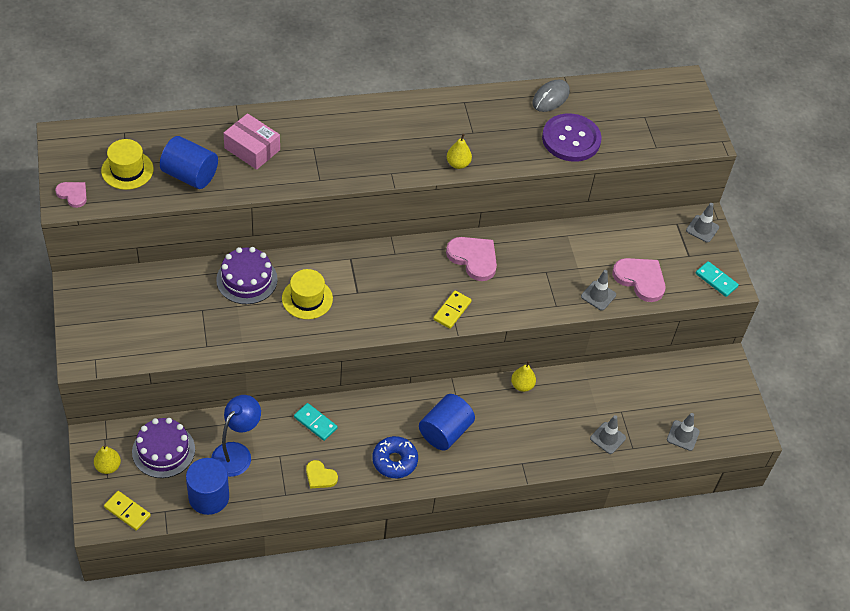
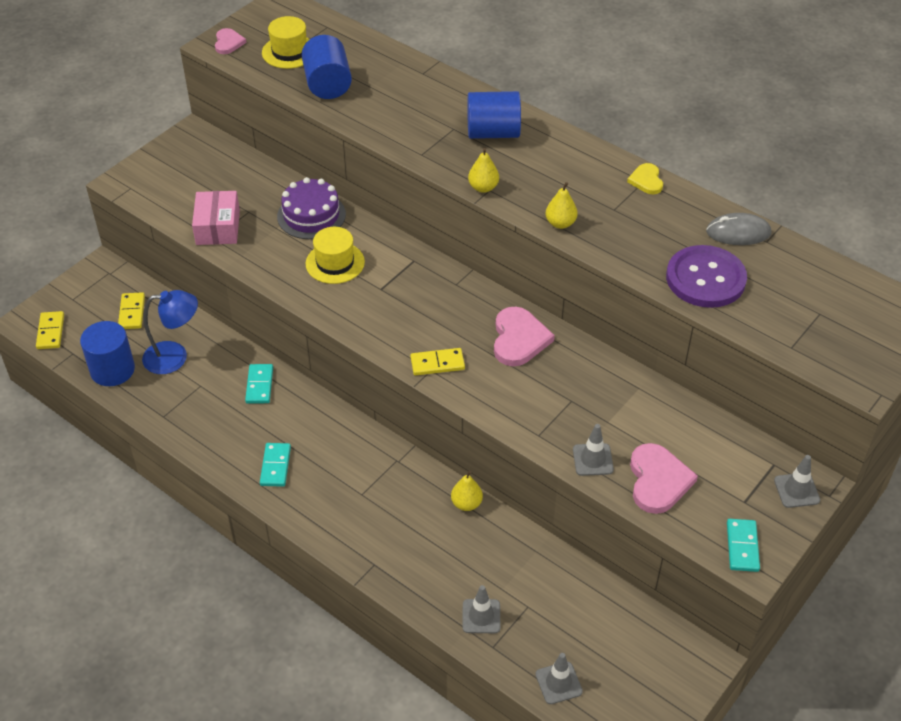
camera: 55 degrees right, 5 degrees down
(108, 467) = (83, 292): yellow pear -> yellow pear (483, 187)
(163, 450) = (132, 312): purple cake -> yellow domino
(252, 149) = (402, 98): pink box -> pink box (218, 227)
(320, 476) = (205, 426): yellow heart -> yellow heart (646, 180)
(394, 461) = (275, 466): blue donut -> turquoise domino
(445, 431) = (347, 481): blue cylinder -> blue cylinder (493, 132)

